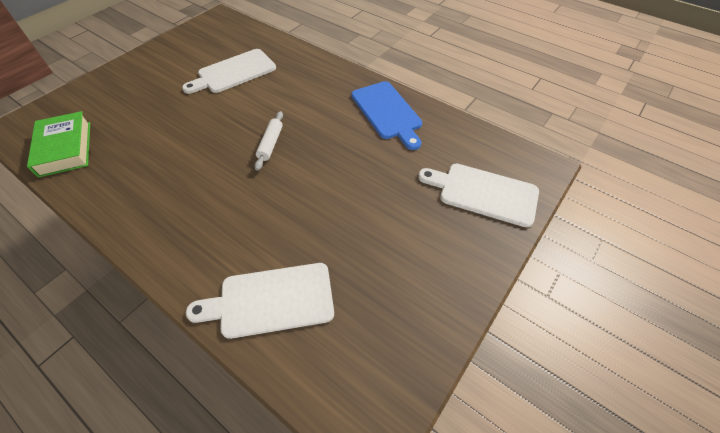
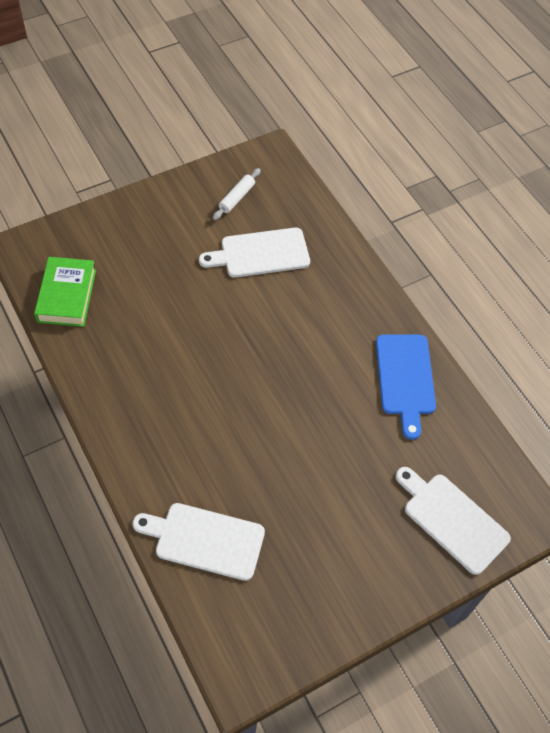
camera: 20 degrees right, 5 degrees up
(270, 144) = (264, 371): white rolling pin -> white rolling pin (236, 198)

